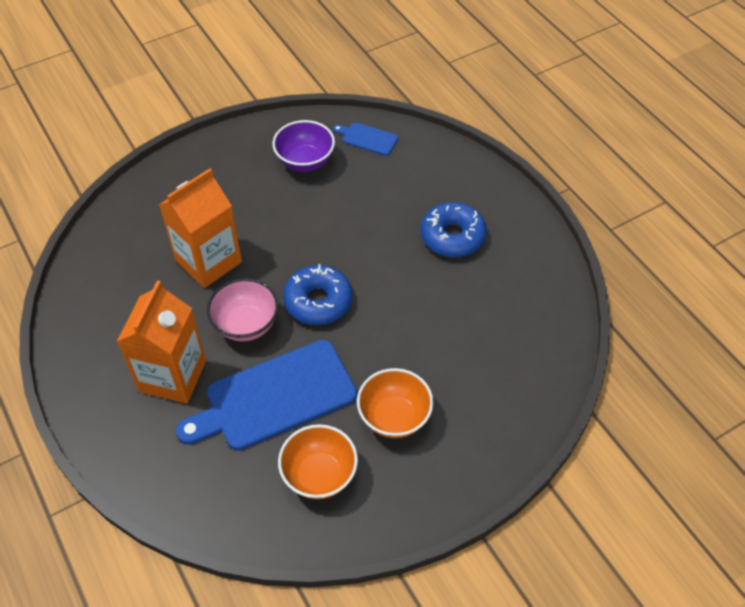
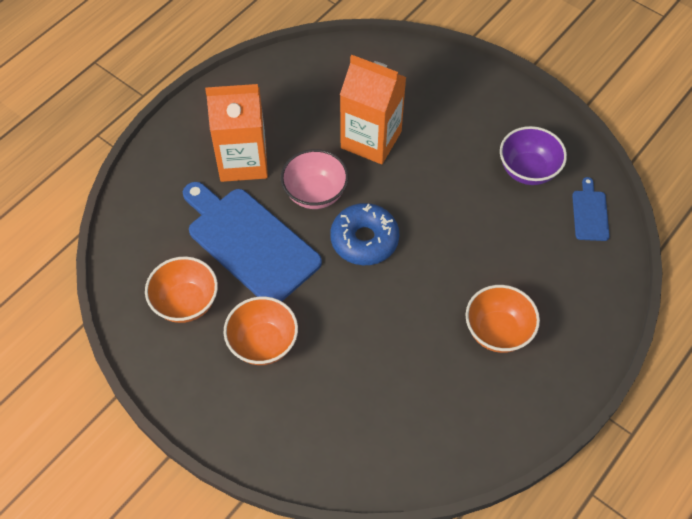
camera: 70 degrees right, 5 degrees up
(452, 236) = (498, 331): blue donut -> orange bowl

